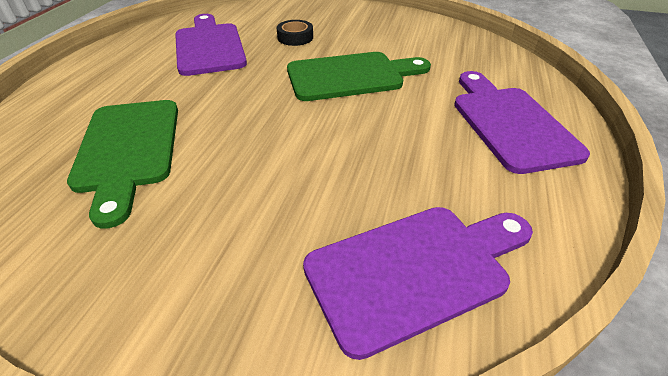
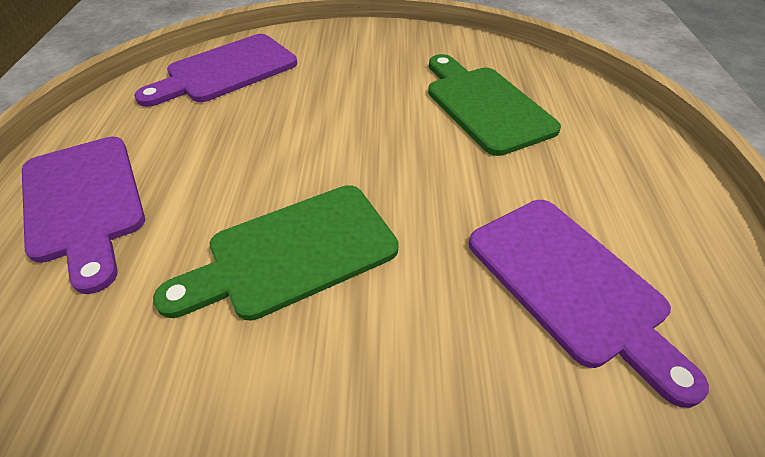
camera: 165 degrees right, 5 degrees up
(295, 37) = (434, 359): black tape -> none

